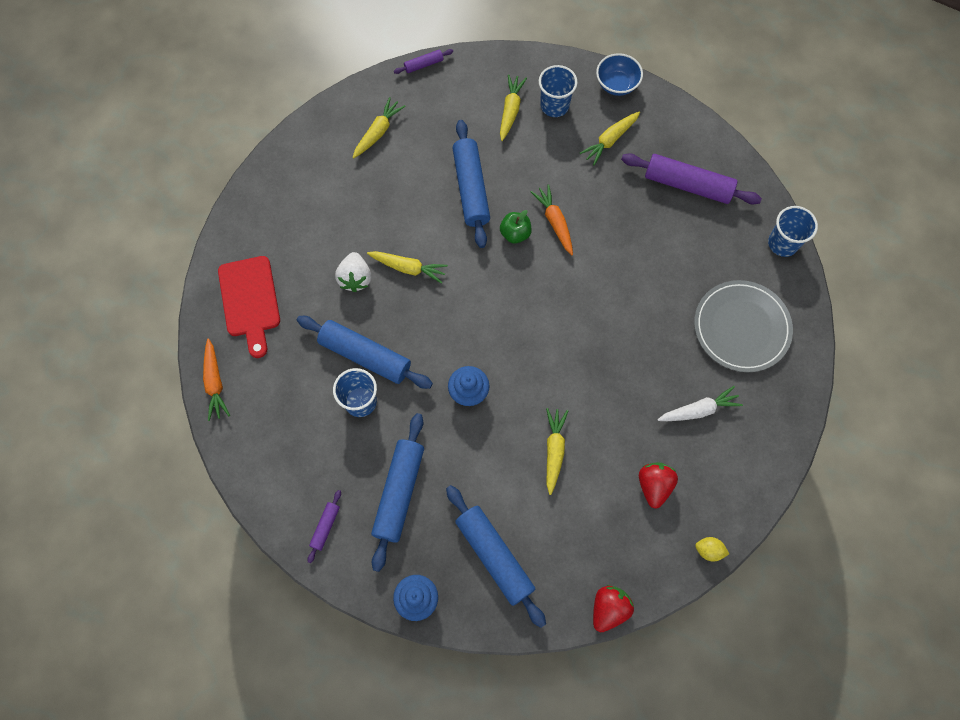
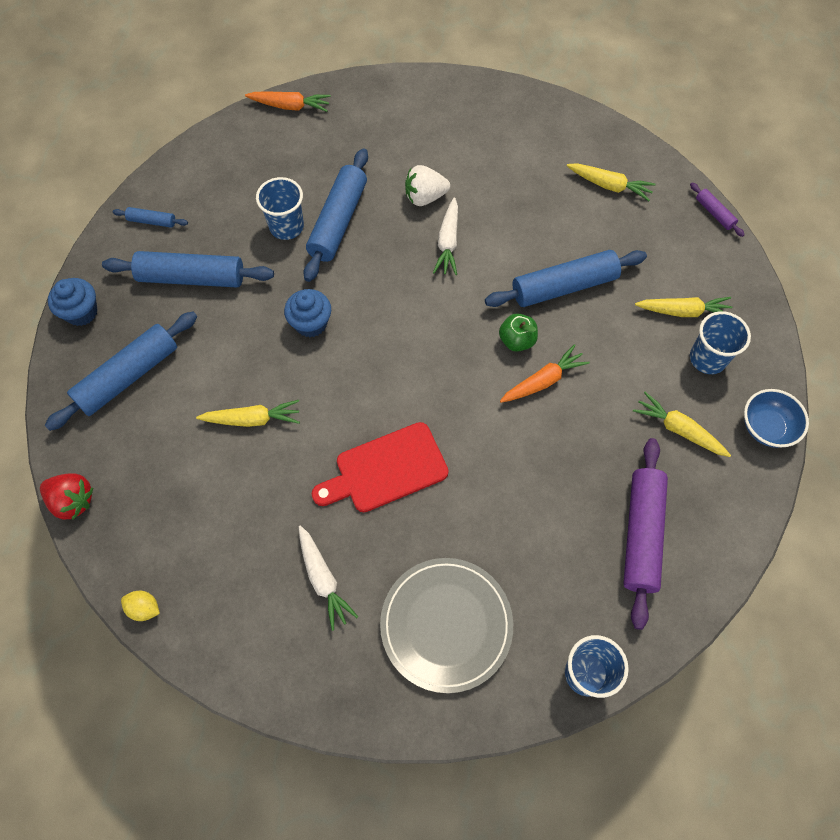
camera: 80 degrees right, 5 degrees down
(215, 383) = (290, 106): orange carrot -> orange carrot turned 150 degrees counterclockwise
(250, 301) = (381, 115): red cutting board -> red cutting board (386, 470)
(325, 527) = (152, 221): purple rolling pin -> blue rolling pin
(408, 268) = (448, 242): yellow carrot -> white carrot
(654, 485) = (220, 535): red strawberry -> none
(709, 550) = (144, 608): yellow lemon -> yellow lemon turned 75 degrees counterclockwise

